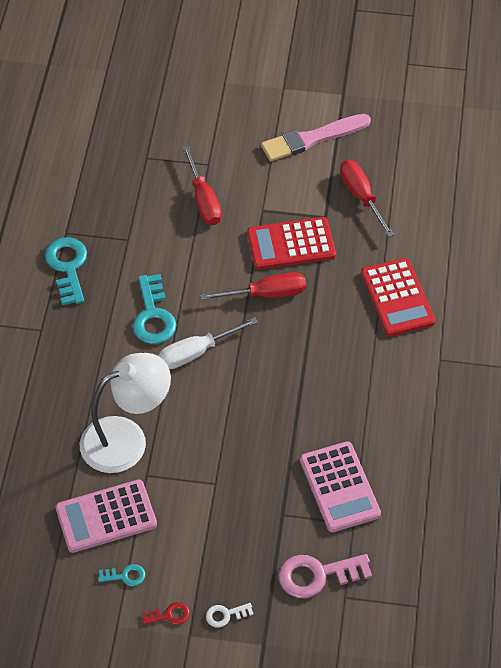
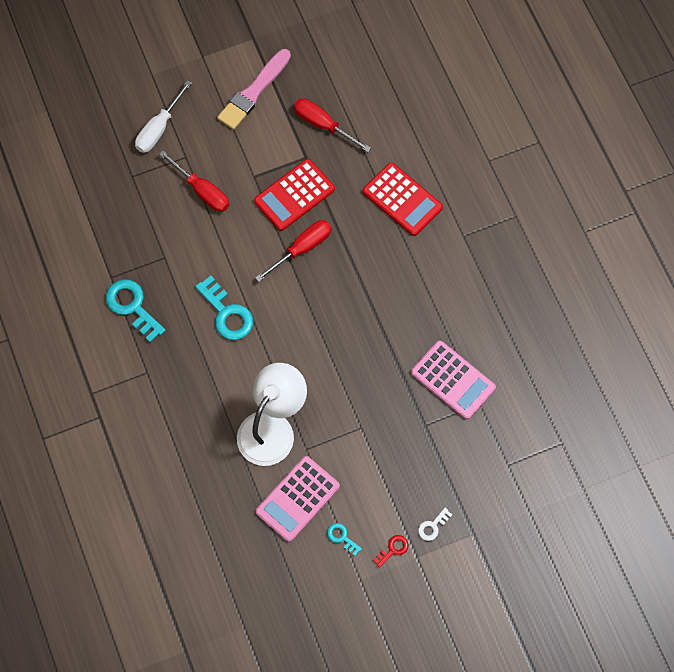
camera: 30 degrees left, 15 degrees up
(125, 576) = (342, 537): turquoise key -> turquoise key turned 105 degrees counterclockwise
(196, 353) = (279, 327): white screwdriver -> white screwdriver (159, 129)
(317, 575) = (478, 459): pink key -> none

